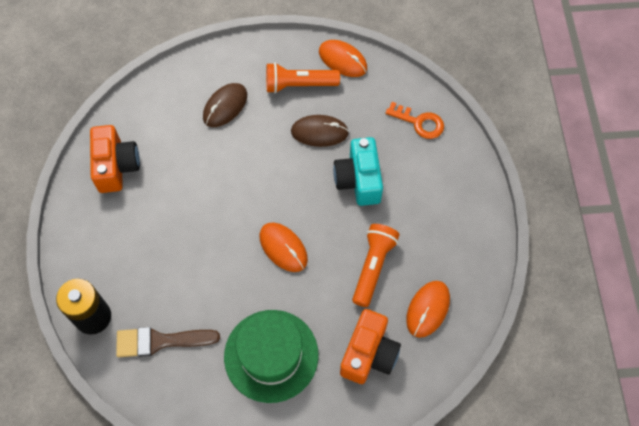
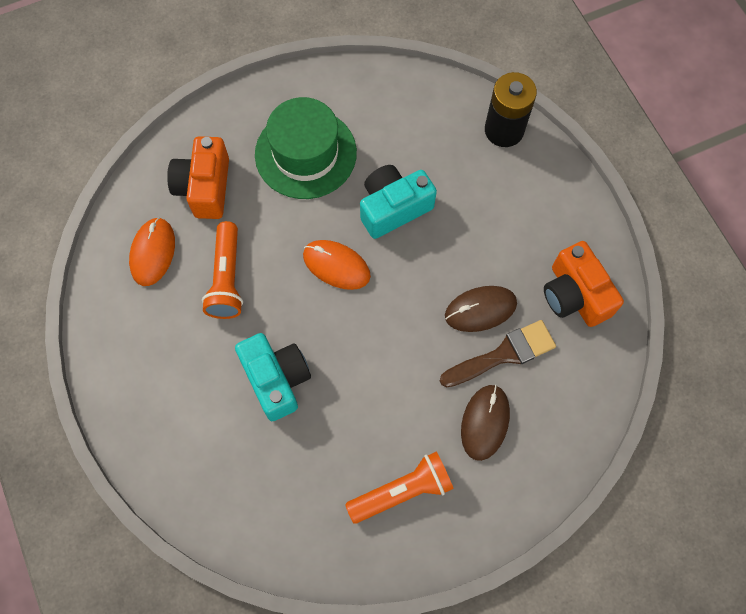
camera: 160 degrees right, 5 degrees up
(160, 341) = (424, 130): brown brush -> brown brush (503, 354)
(218, 279) = (393, 208): none -> turquoise camera
(319, 132) = (348, 428): brown mouse -> brown mouse (480, 309)
(342, 60) = (357, 555): orange mouse -> none
(419, 122) = (221, 490): orange key -> none

